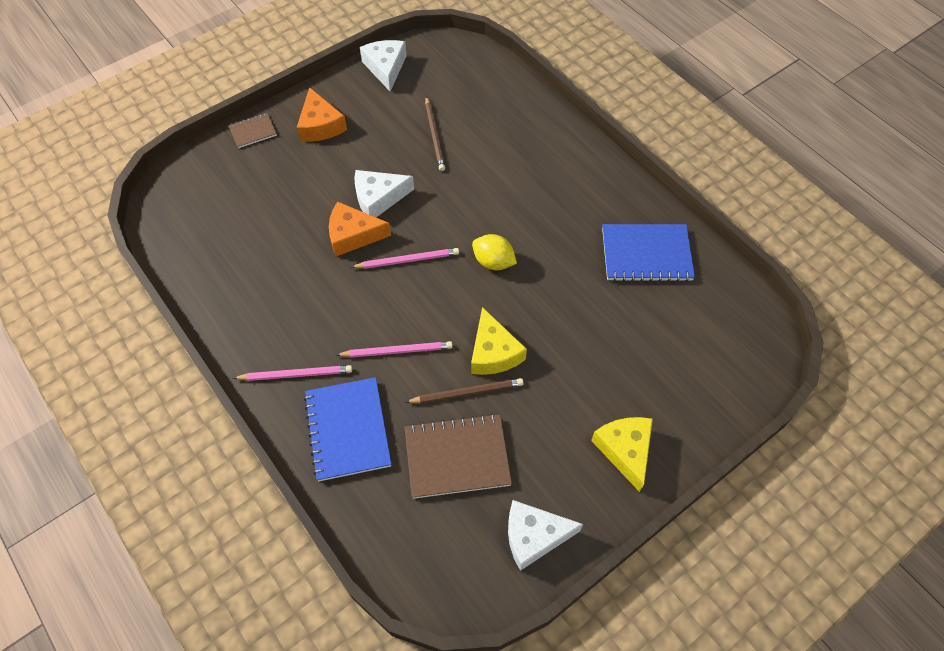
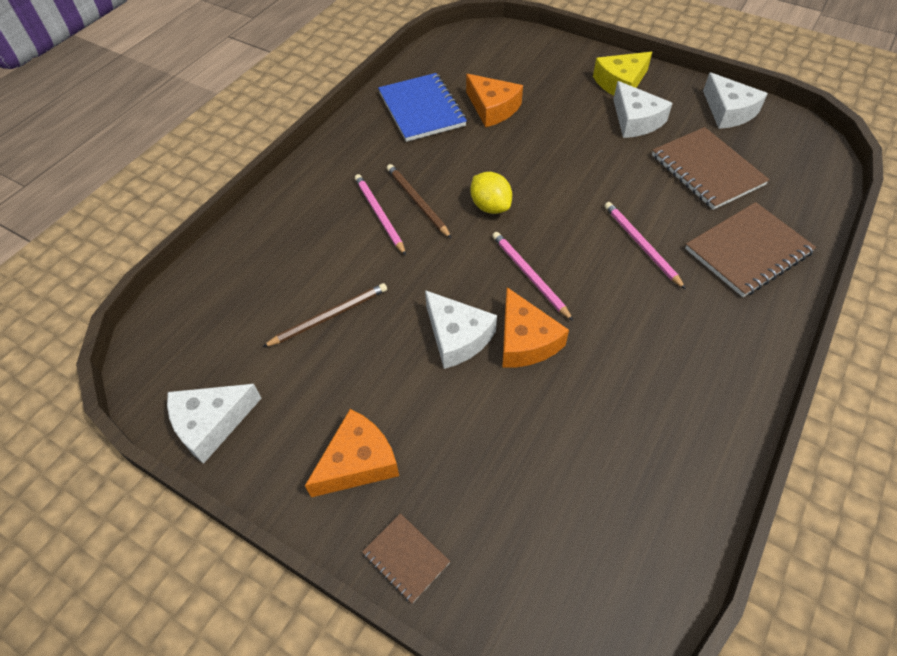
camera: 110 degrees left, 5 degrees down
(296, 374) = (730, 317): pink pencil -> pink pencil (379, 215)
(348, 430) = (747, 251): blue notebook -> brown notebook
(467, 392) = (644, 182): brown pencil -> brown pencil (417, 202)
(493, 262) = (490, 206): yellow lemon -> yellow lemon turned 45 degrees counterclockwise
(493, 352) = (591, 177): yellow cheese -> none
(556, 432) = (635, 120): none -> white cheese
(626, 312) = (492, 108): none -> orange cheese

